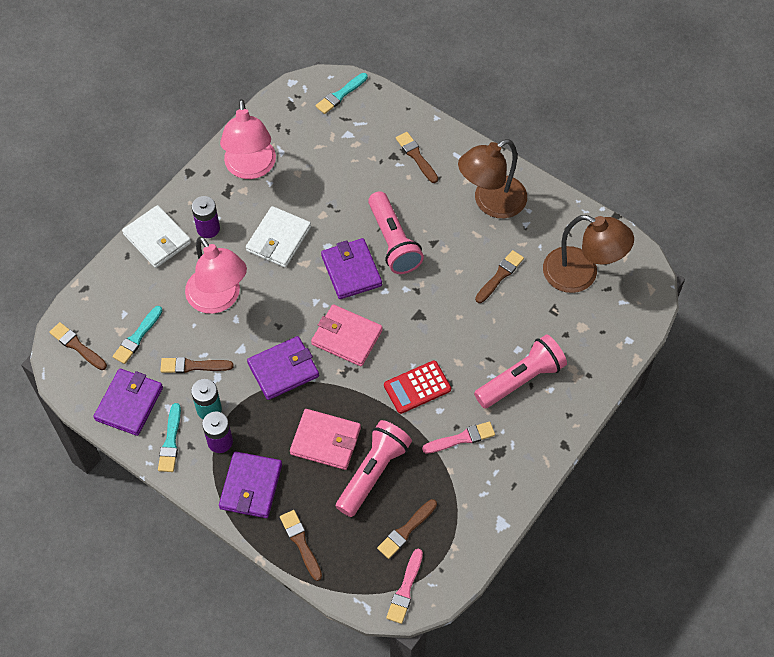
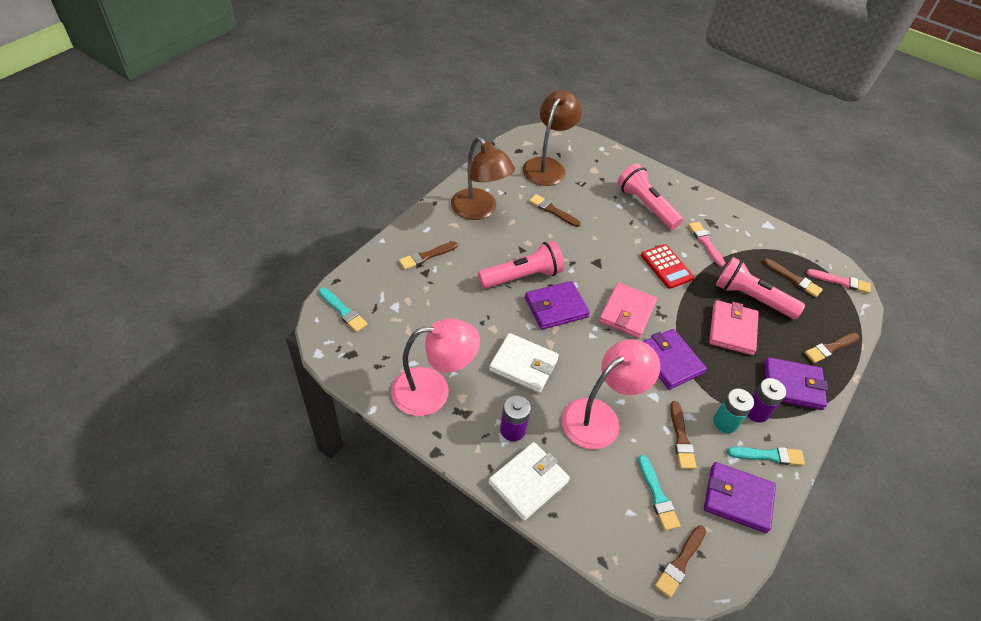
camera: 95 degrees left, 10 degrees down
(137, 337) = (657, 495): turquoise brush -> turquoise brush turned 45 degrees clockwise

